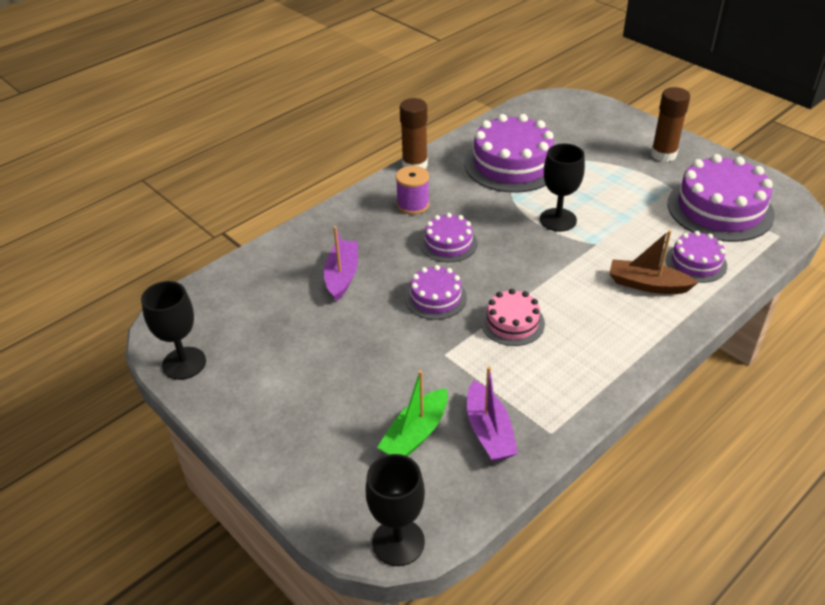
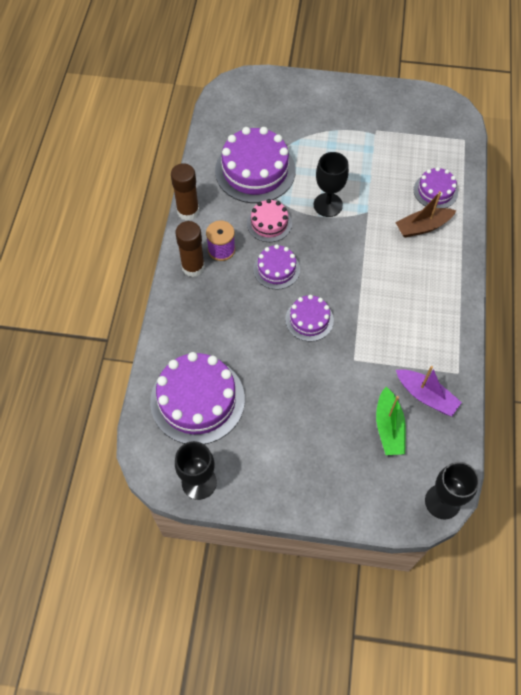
camera: 40 degrees left, 20 degrees up
(342, 276) = (232, 342): purple boat -> none
(512, 323) = (372, 308): pink cake -> pink cake (269, 223)
(663, 154) = (345, 104): brown glue stick -> brown glue stick (193, 267)
(720, 209) = (415, 136): purple cake -> purple cake (197, 400)

